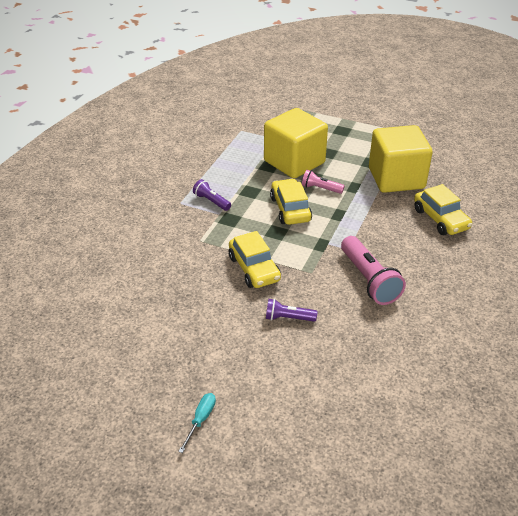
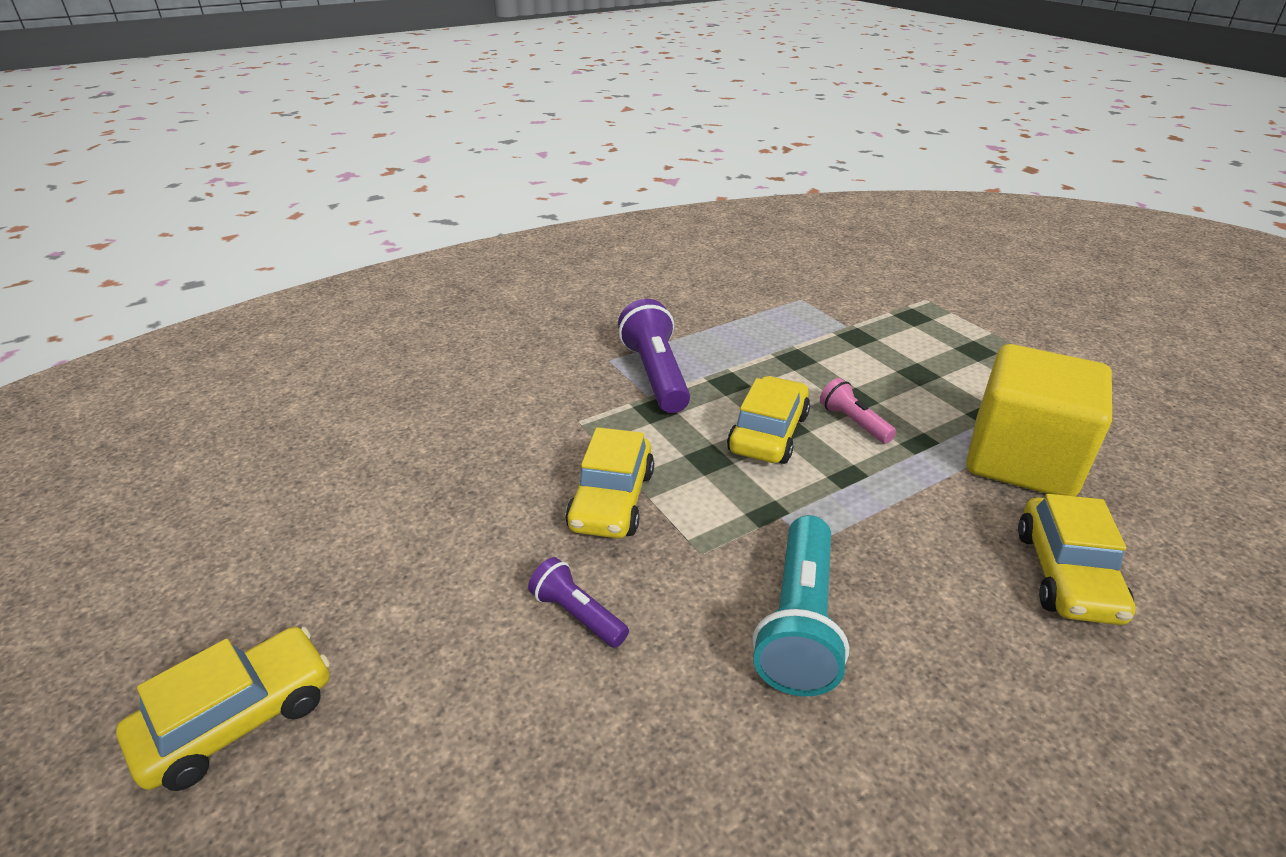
camera: 35 degrees right, 5 degrees down
(200, 420) = (238, 719): turquoise screwdriver -> yellow car
(211, 201) = (655, 374): purple flashlight -> purple flashlight, size x1.81
(294, 162) = (844, 367): yellow cube -> none
(369, 280) = (799, 623): pink flashlight -> turquoise flashlight

